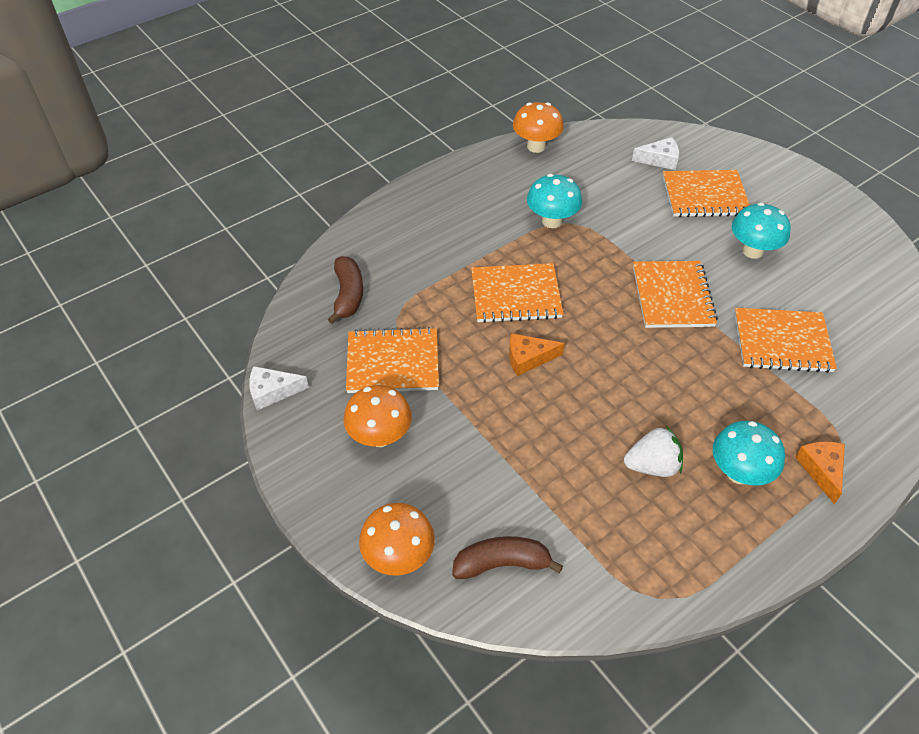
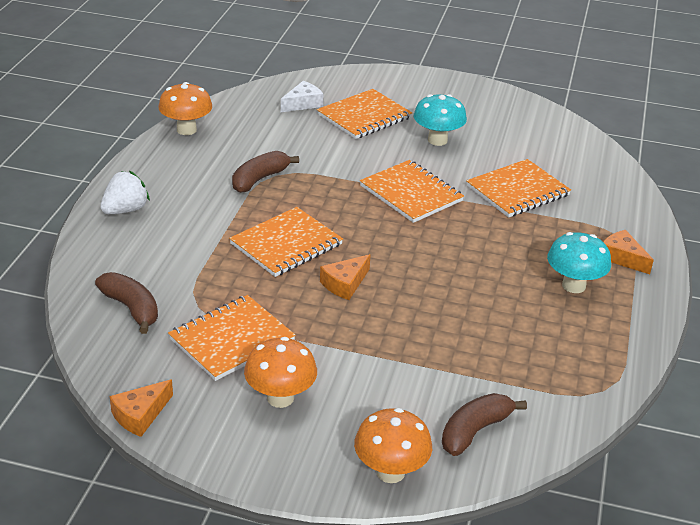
camera: 40 degrees left, 15 degrees down
(272, 392) = (140, 415): white cheese -> orange cheese
(552, 221) = (259, 179): turquoise mushroom -> brown banana
(652, 466) = (512, 310): white strawberry -> white strawberry (125, 210)

